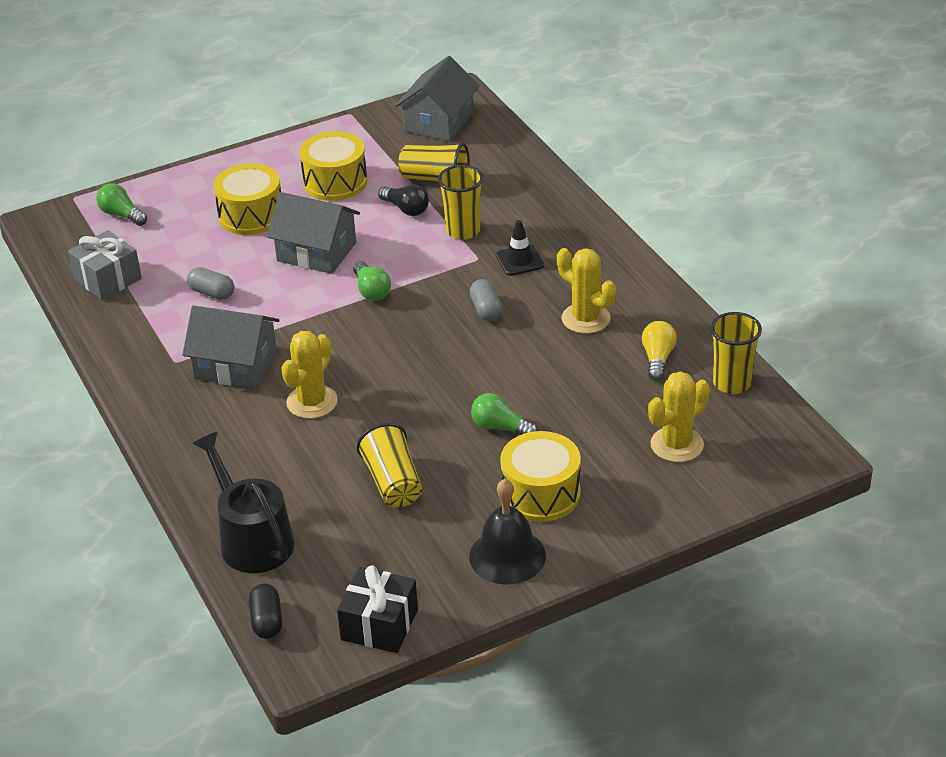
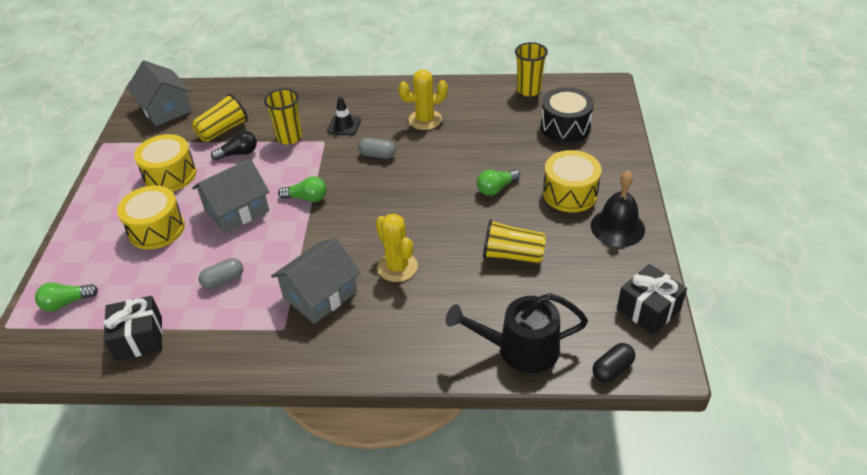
camera: 60 degrees left, 5 degrees up
(108, 279) = (139, 338): grey gift -> black gift
(267, 621) = (612, 369): black capsule -> black capsule turned 60 degrees counterclockwise
(657, 359) = (485, 107): yellow light bulb -> none
(677, 445) = (565, 127): yellow cactus -> black drum

